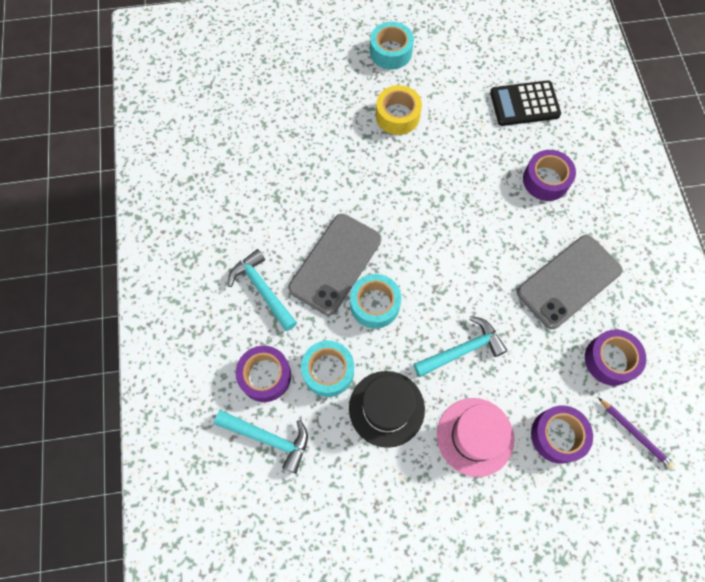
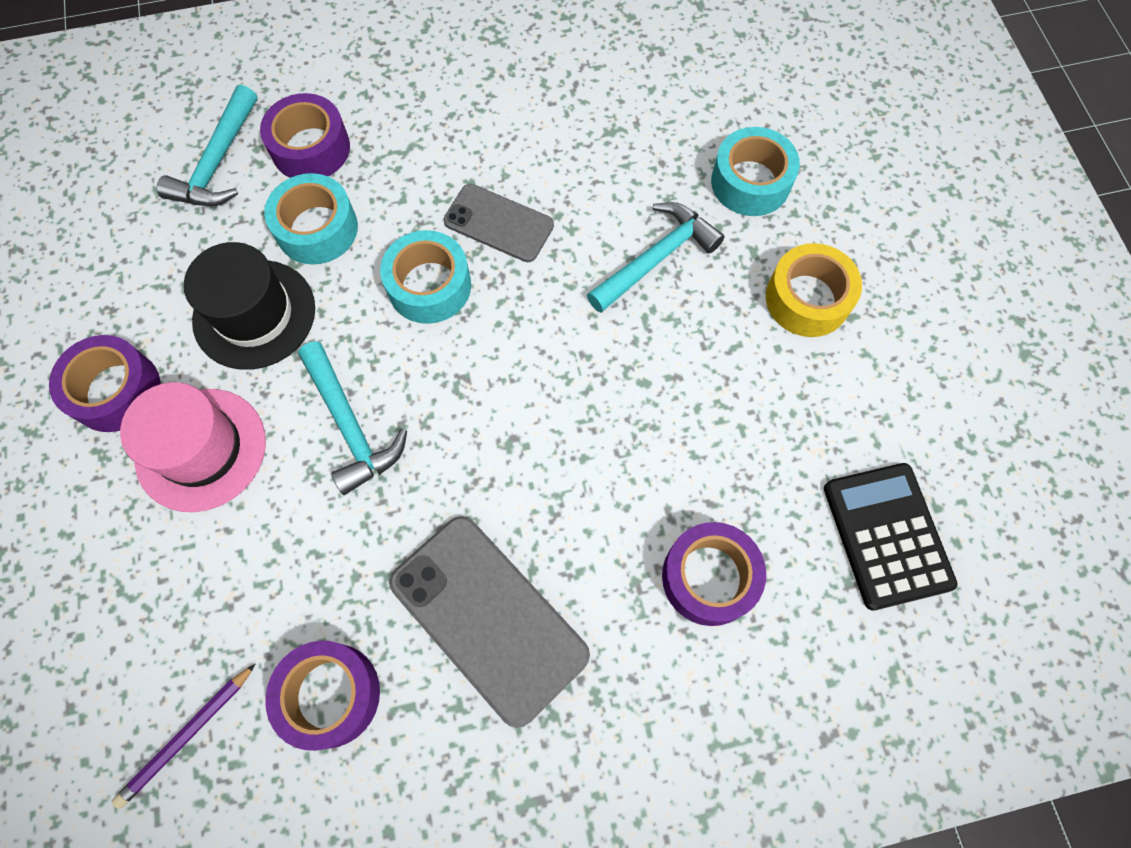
camera: 85 degrees right, 0 degrees up
(262, 289) = (448, 129): turquoise hammer -> turquoise hammer (656, 258)
(335, 264) = (499, 223): grey phone -> grey phone, size x0.61
(390, 52) = (951, 279): turquoise tape -> turquoise tape (750, 182)
(557, 435) = (193, 588): purple tape -> purple tape (116, 391)

